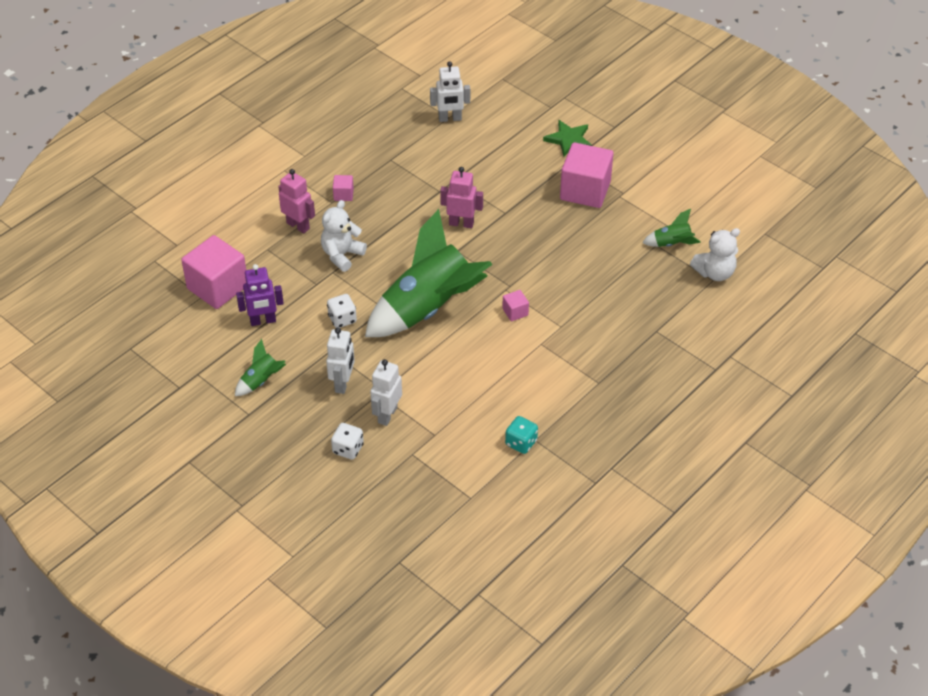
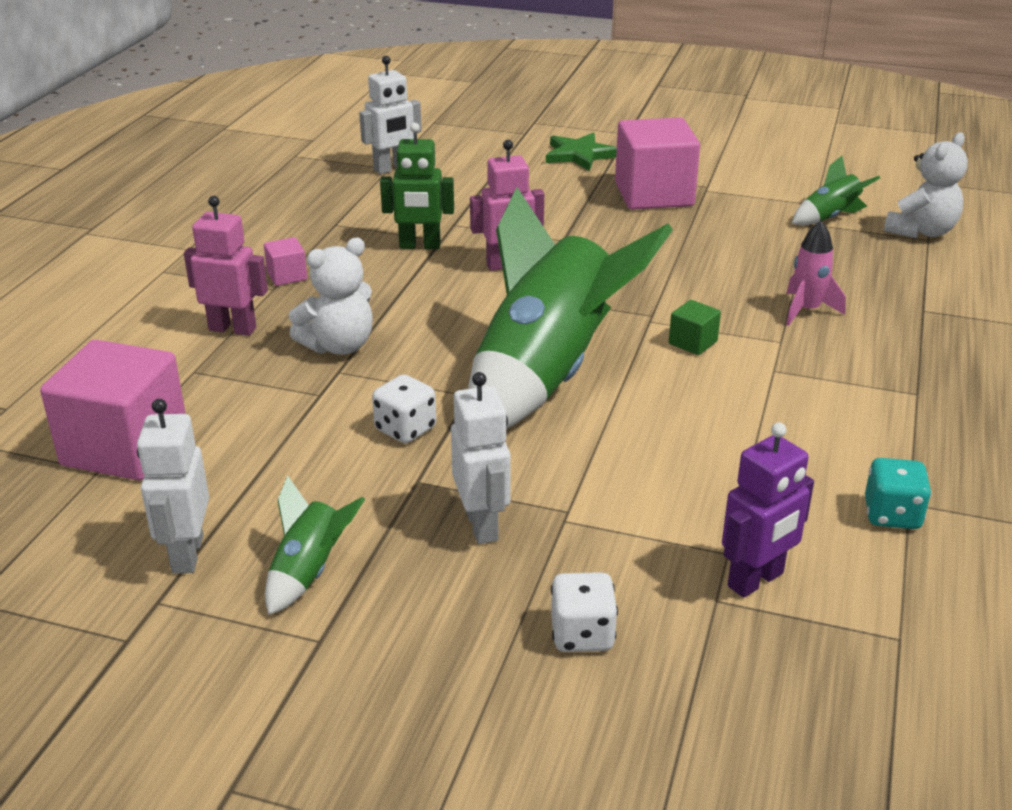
camera: 25 degrees left, 15 degrees down
(263, 321) = (250, 473): purple robot -> purple robot (756, 580)
(342, 255) = (339, 346): white teddy bear -> white teddy bear turned 135 degrees counterclockwise
(387, 415) = (610, 549): white robot -> white robot (186, 554)
(424, 193) = (420, 246): none -> green robot
(515, 312) = (693, 342): pink cube -> green cube
(593, 310) = (806, 310): none -> pink rocket

